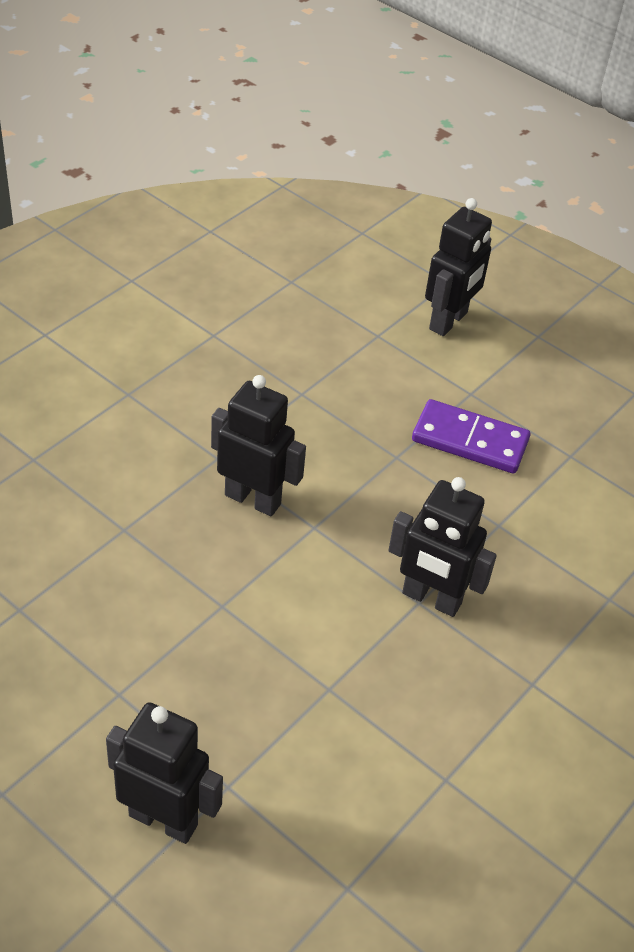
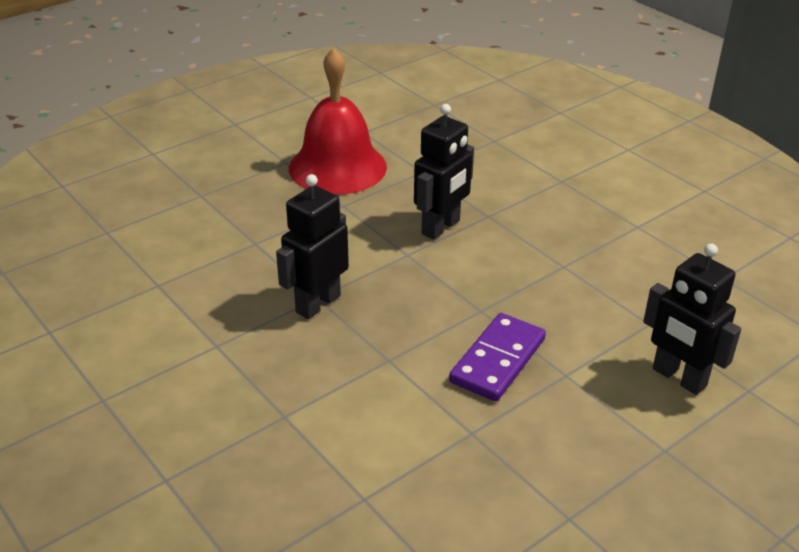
camera: 105 degrees right, 10 degrees down
(126, 625) = (337, 167): none -> red bell
(163, 819) = (190, 171): black robot -> none

